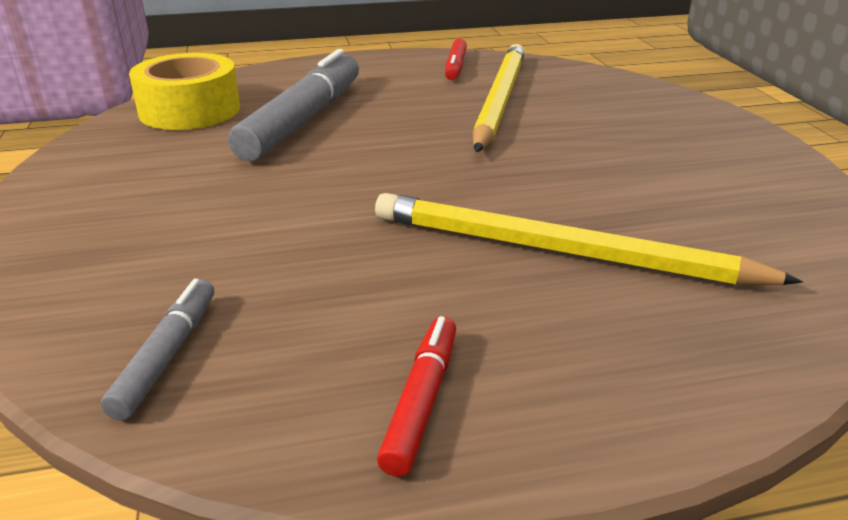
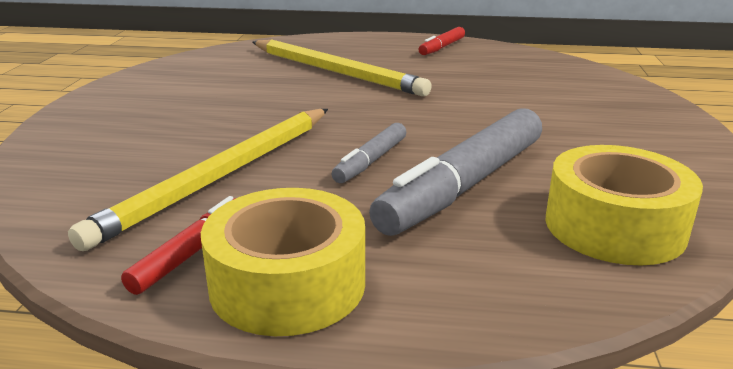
camera: 160 degrees left, 5 degrees down
(167, 355) = (547, 66): grey marker -> grey marker (371, 161)
(389, 64) = (288, 284): none -> yellow tape

